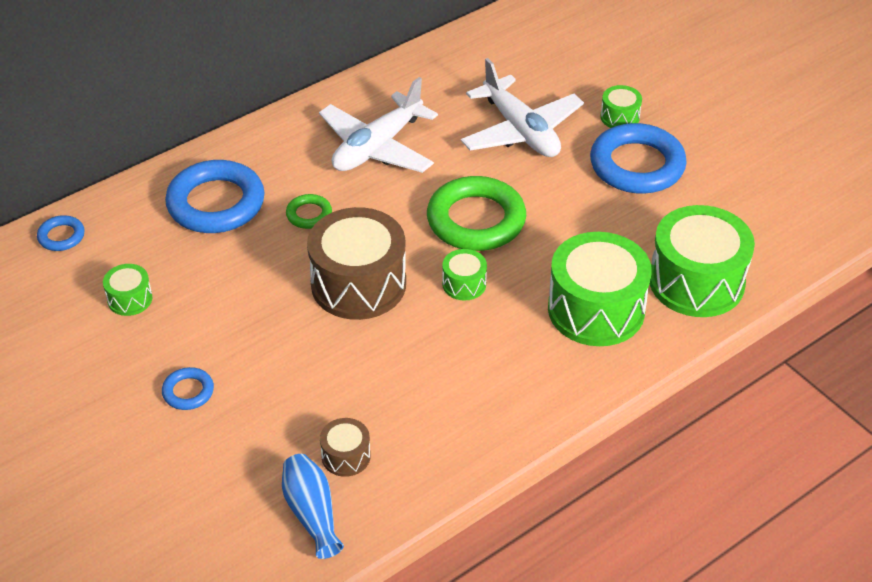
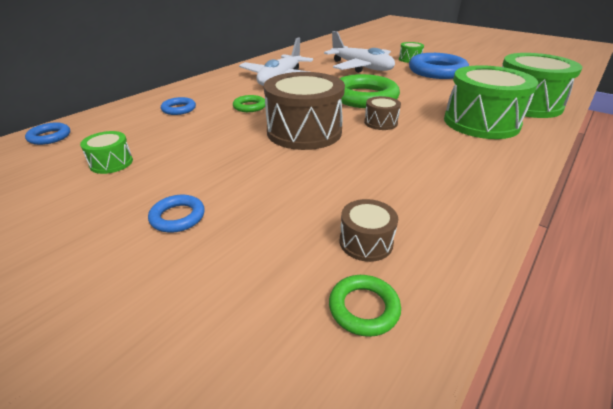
camera: 15 degrees left, 10 degrees down
(216, 203) = (179, 109): blue ring -> blue ring, size x0.47
(312, 513) = (363, 308): blue vase -> green ring
(464, 284) = (380, 122): green drum -> brown drum

